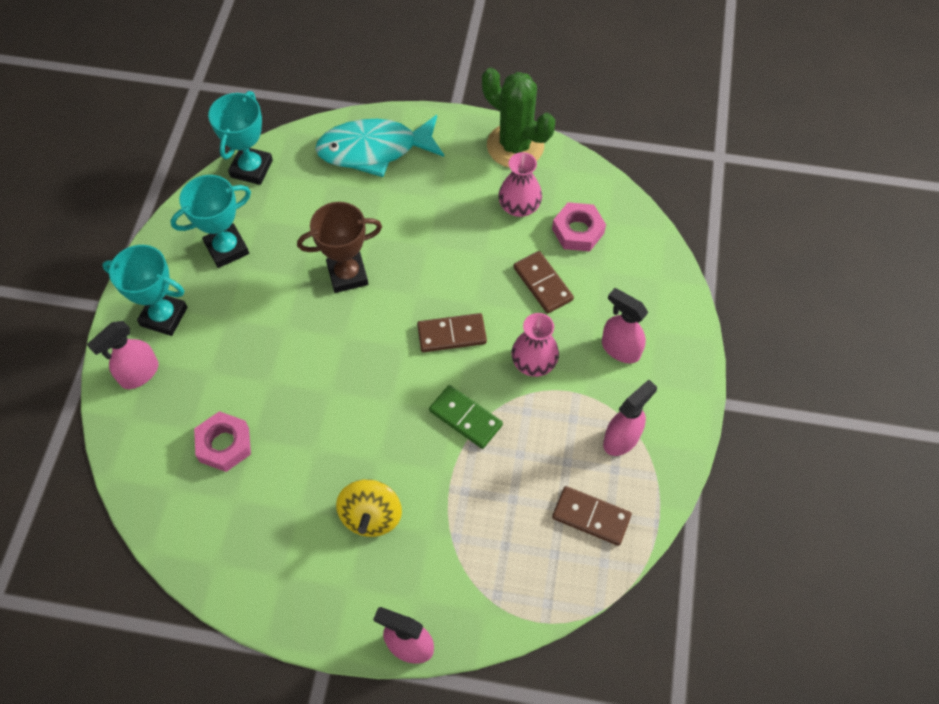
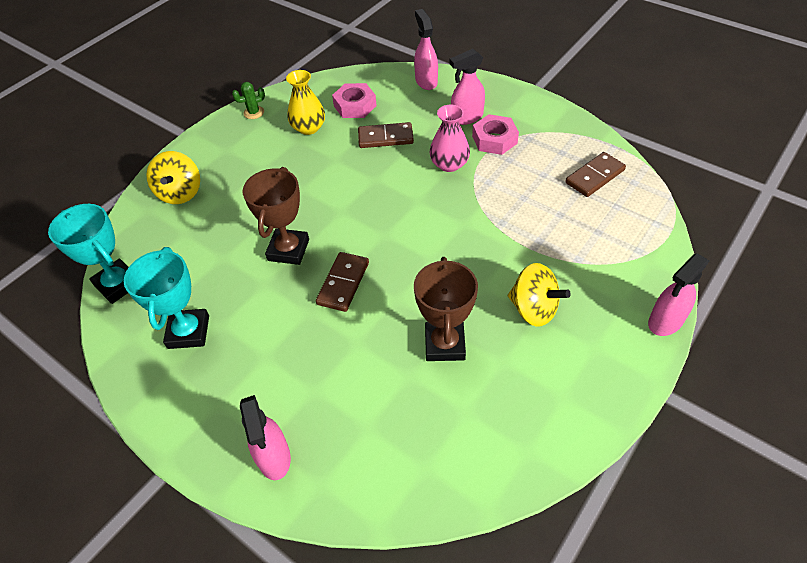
camera: 60 degrees left, 10 degrees down
(164, 316) = (223, 412): turquoise trophy -> none
(224, 444) = (402, 402): pink nut -> pink nut (494, 139)
(297, 453) = (444, 344): none -> brown trophy
(374, 150) = (180, 193): turquoise fish -> yellow spinning top
(451, 334) = (394, 202): brown domino -> brown domino (343, 283)
(465, 418) = (474, 218): green domino -> none
(515, 146) = (254, 112): green cactus -> green cactus, size x0.42
(519, 206) = (308, 128): pink vase -> yellow vase
(622, 439) = (539, 140): pink spray bottle -> pink spray bottle (426, 81)

